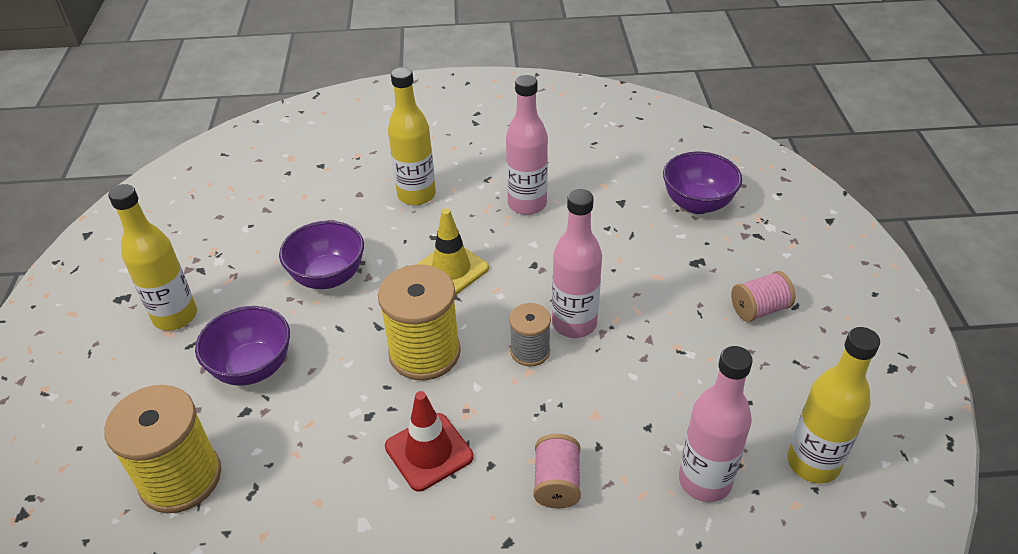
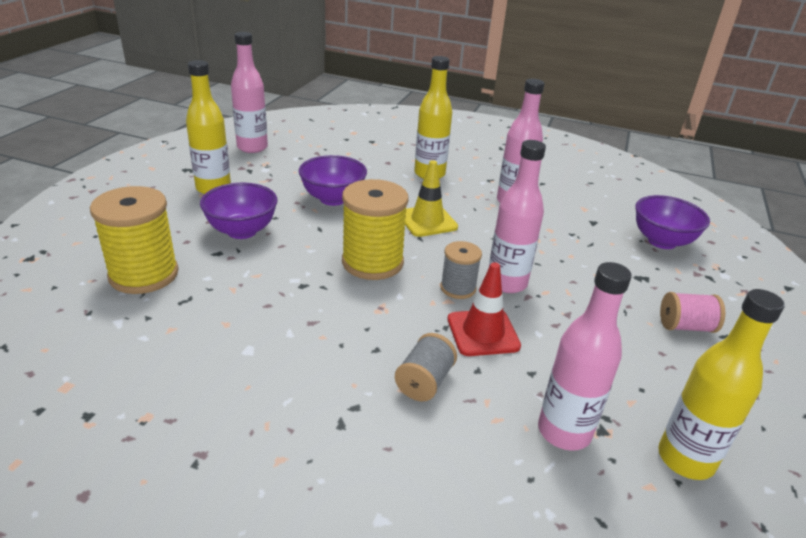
camera: 20 degrees right, 10 degrees down
(180, 230) = (252, 147): none -> pink bottle
(429, 452) = (332, 323): red traffic cone -> red traffic cone (483, 333)
(557, 483) = (424, 382): pink spool -> grey spool

